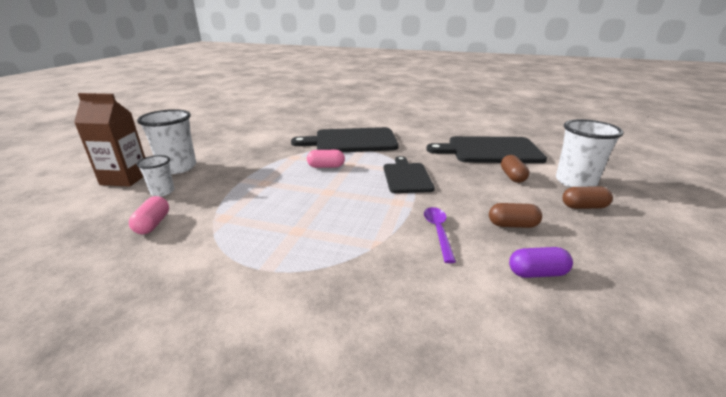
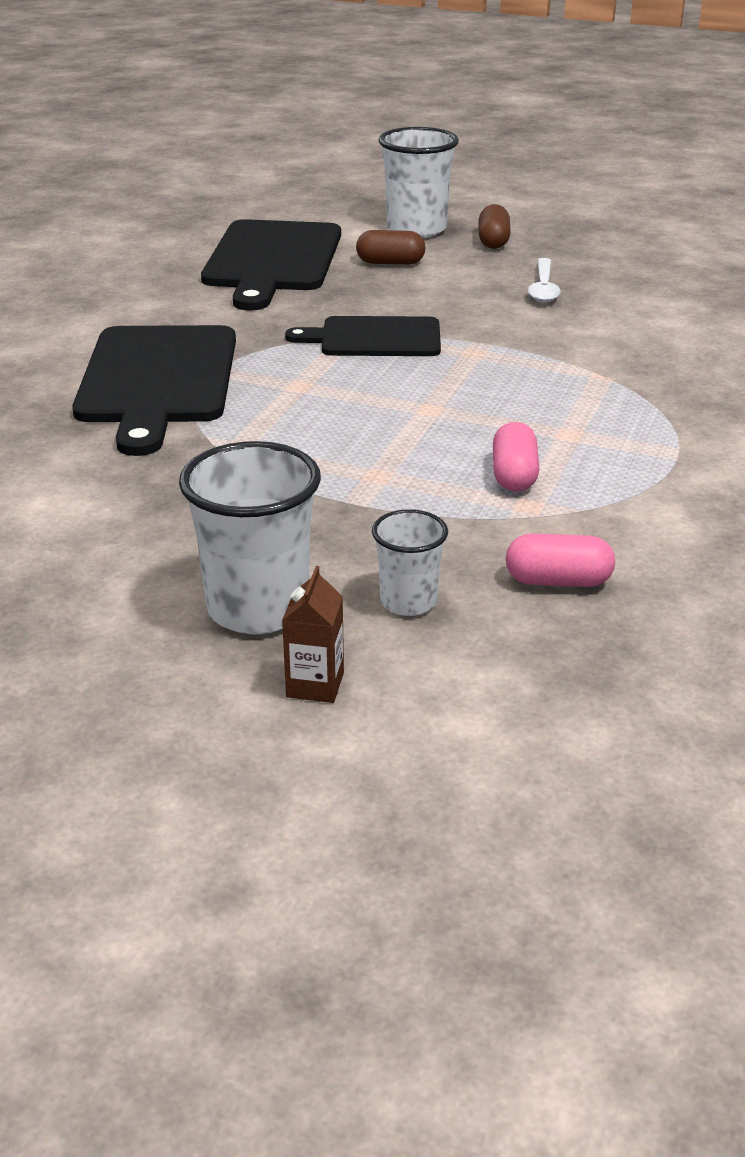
camera: 85 degrees left, 5 degrees up
(125, 178) = (315, 685): brown carton -> brown carton, size x0.51
(326, 166) = (307, 410): pink capsule -> pink capsule (514, 475)
(438, 232) = (564, 333): purple spoon -> none
(512, 225) = (543, 288): brown capsule -> white spoon
(537, 273) = (648, 294): purple capsule -> none

